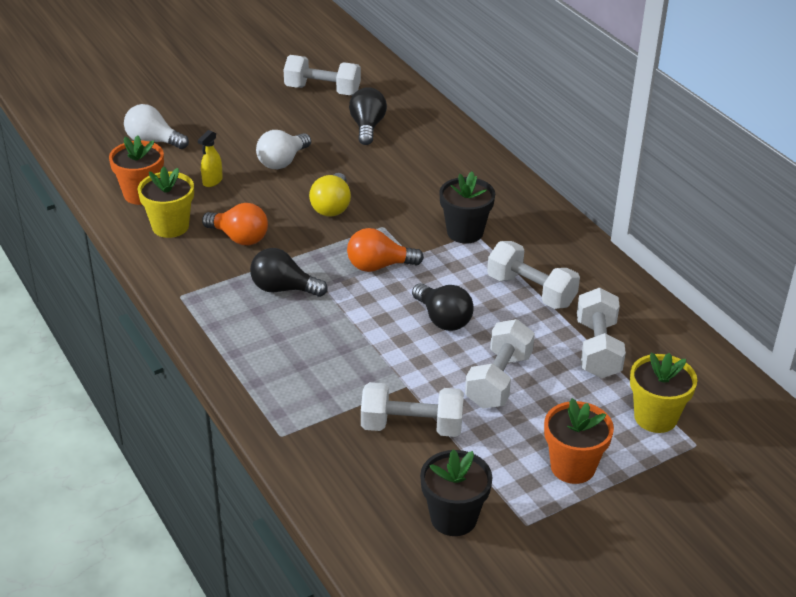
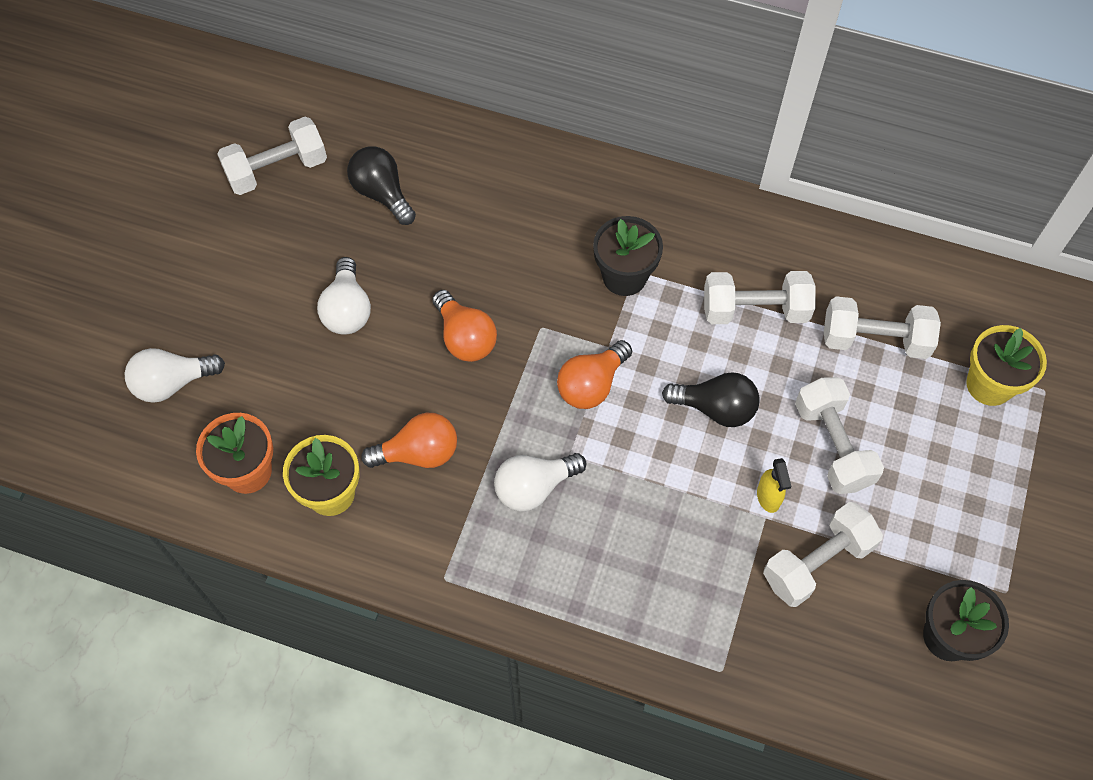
camera: 40 degrees left, 25 degrees up
(212, 181) = (304, 394): yellow spray bottle -> yellow spray bottle (768, 497)
(283, 289) = (534, 487): black light bulb -> white light bulb
(332, 207) = (465, 337): yellow light bulb -> orange light bulb
(572, 467) = (981, 497): orange flower pot -> none
(598, 349) = (874, 339): white dumbbell -> white dumbbell turned 45 degrees counterclockwise

